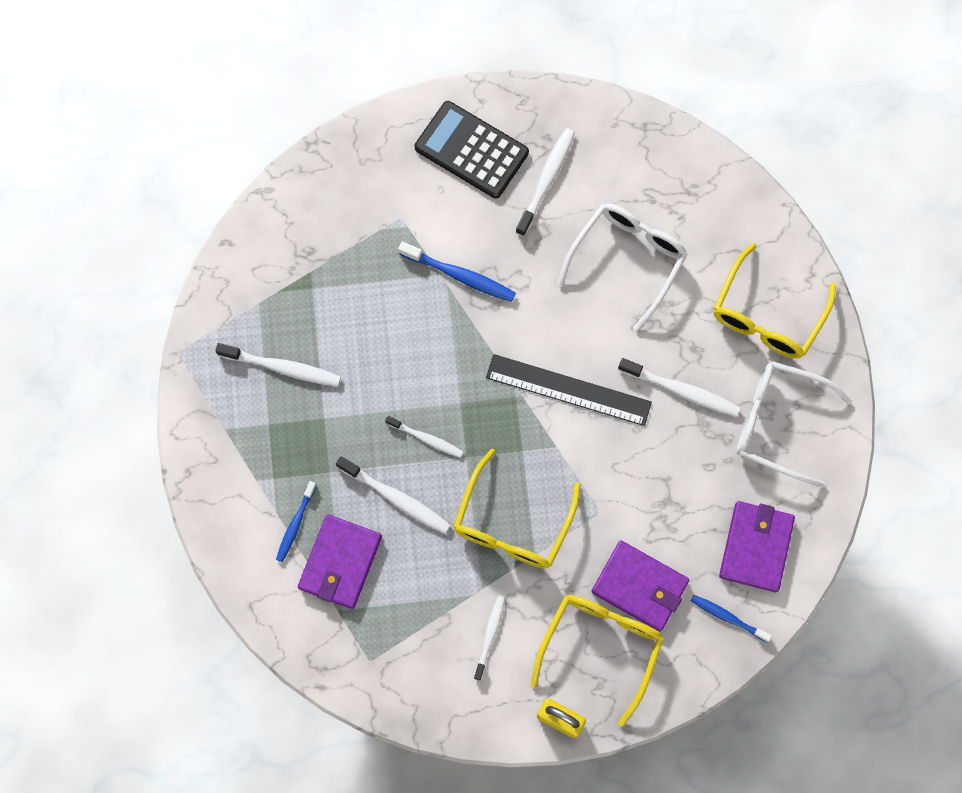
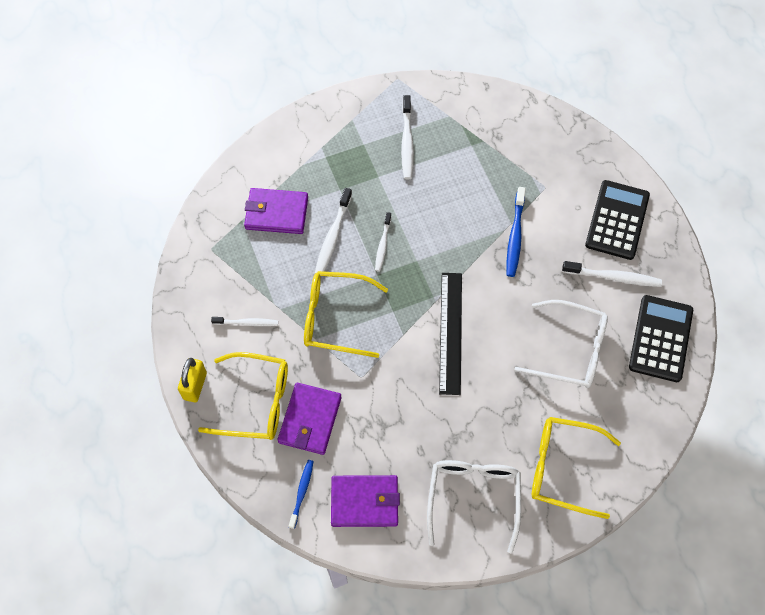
camera: 75 degrees right, 10 degrees down
(295, 524) = (296, 179): blue toothbrush -> none
(638, 156) = (660, 339): none -> black calculator
(681, 390) = (476, 415): white toothbrush -> none

